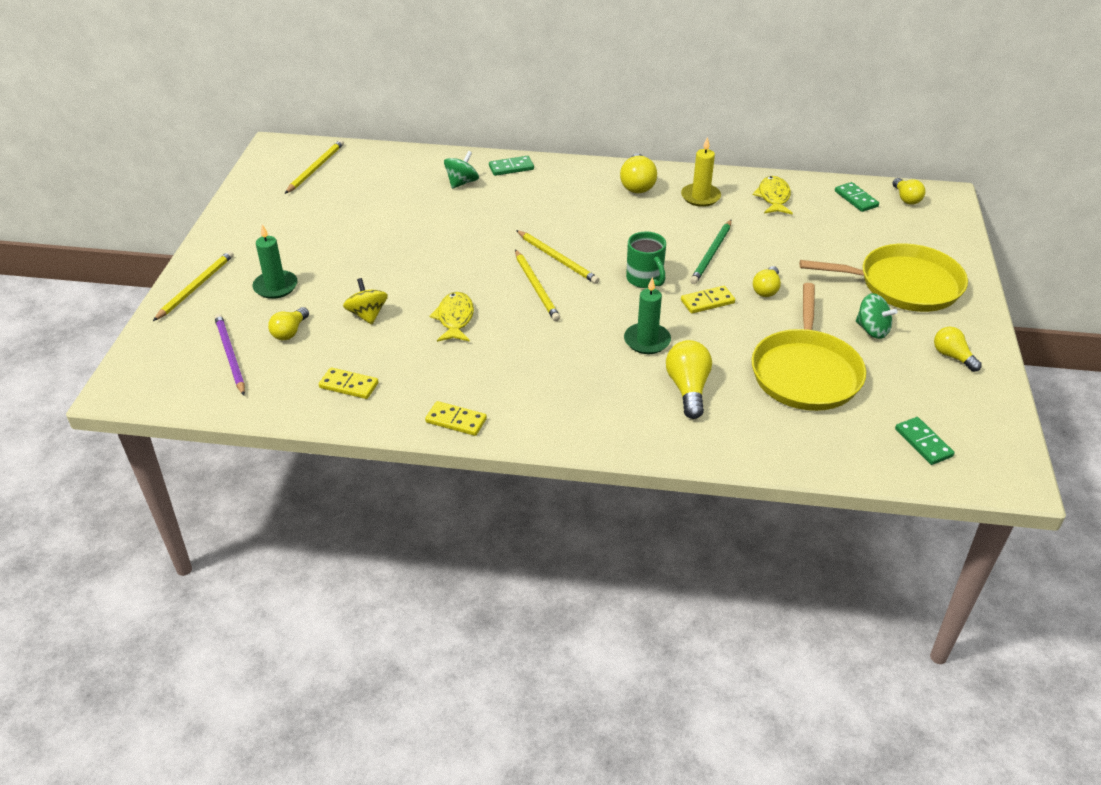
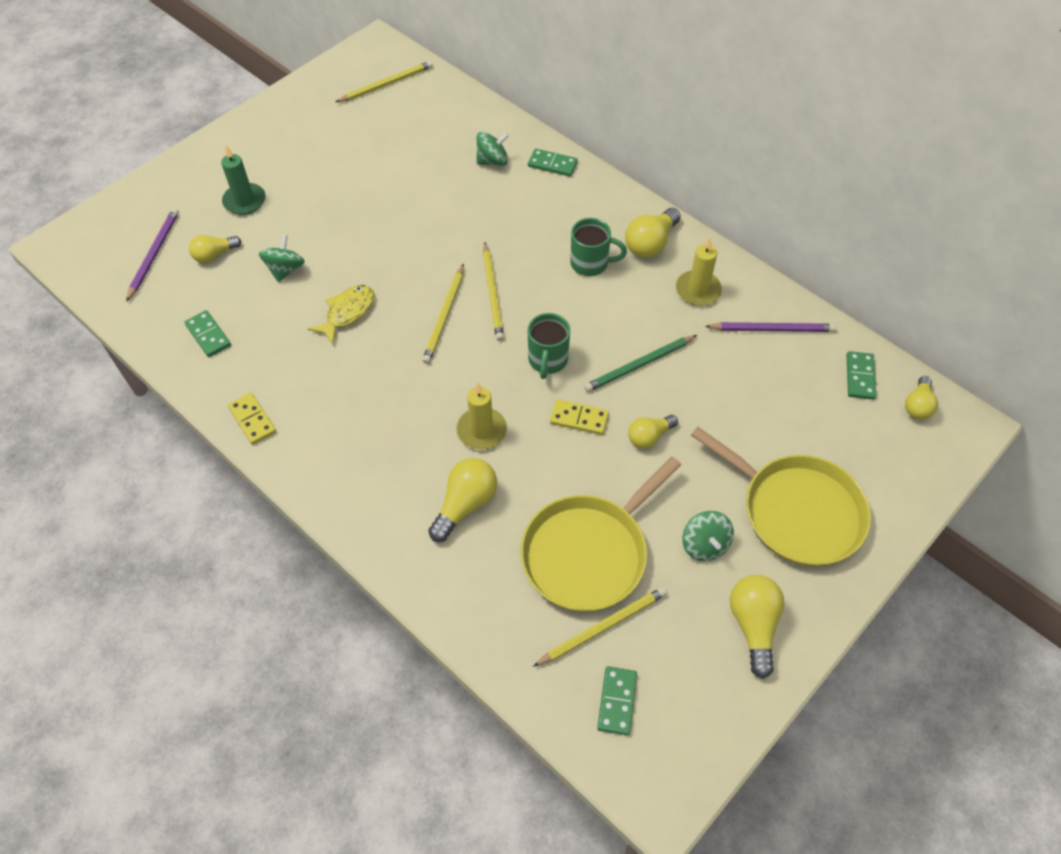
camera: 35 degrees right, 15 degrees up
(196, 287) = (189, 170): yellow pencil -> yellow pencil (603, 627)
(349, 385) = (208, 335): yellow domino -> green domino
(367, 315) = (285, 269): yellow spinning top -> green spinning top
(609, 212) = (591, 263): none -> green mug
(647, 341) = (481, 430): green candle -> yellow candle
(773, 197) = (772, 329): yellow fish -> purple pencil
(952, 356) = (753, 625): yellow light bulb -> yellow light bulb, size x1.52

